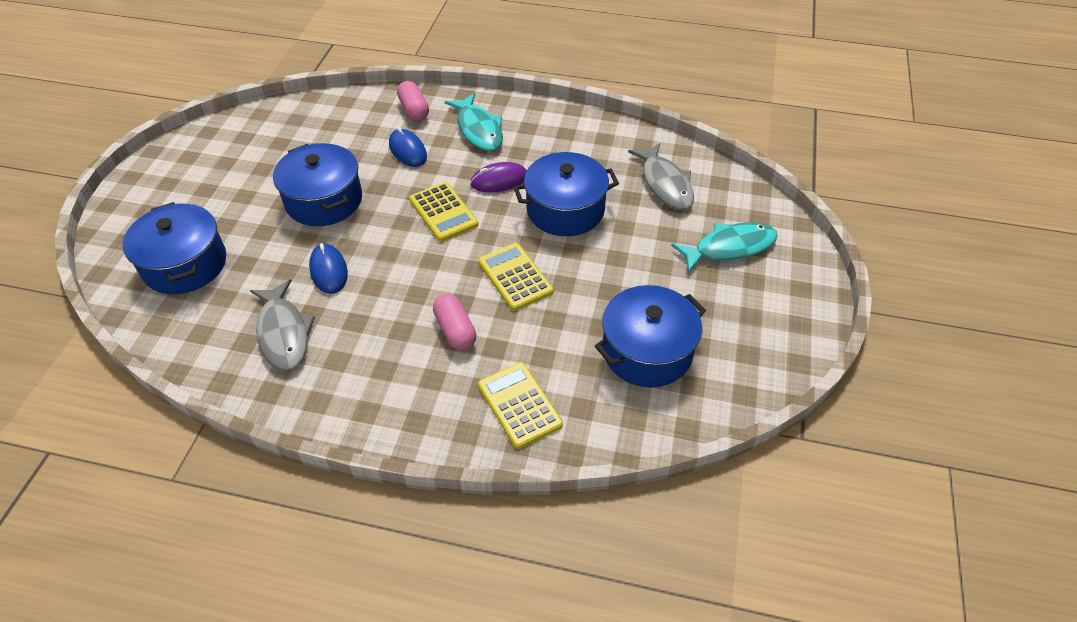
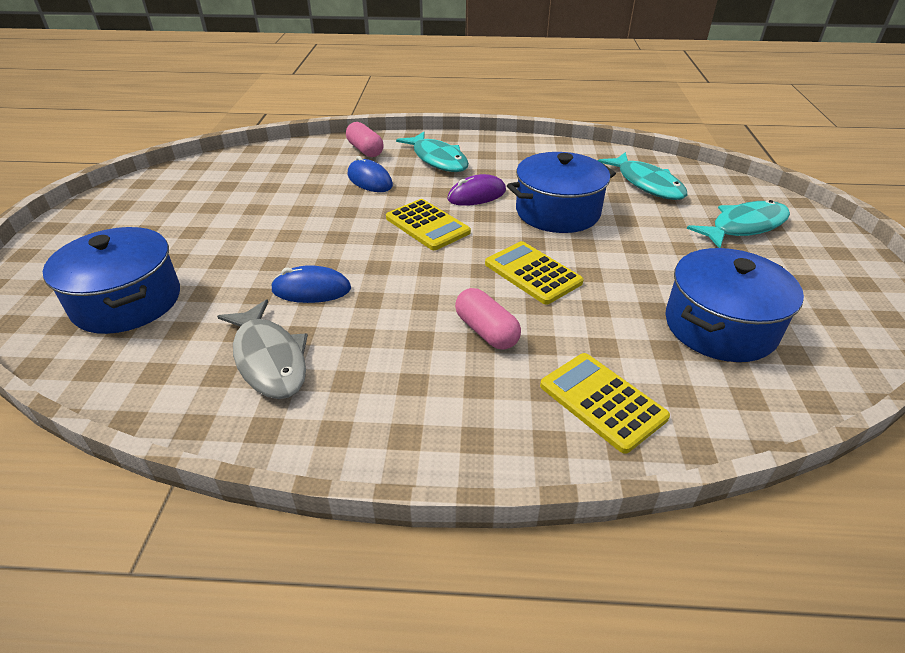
camera: 10 degrees left, 10 degrees down
(324, 200) = (288, 227): blue pot -> none
(329, 271) = (311, 289): blue mouse -> blue mouse turned 60 degrees counterclockwise
(665, 184) = (646, 184): grey fish -> turquoise fish

